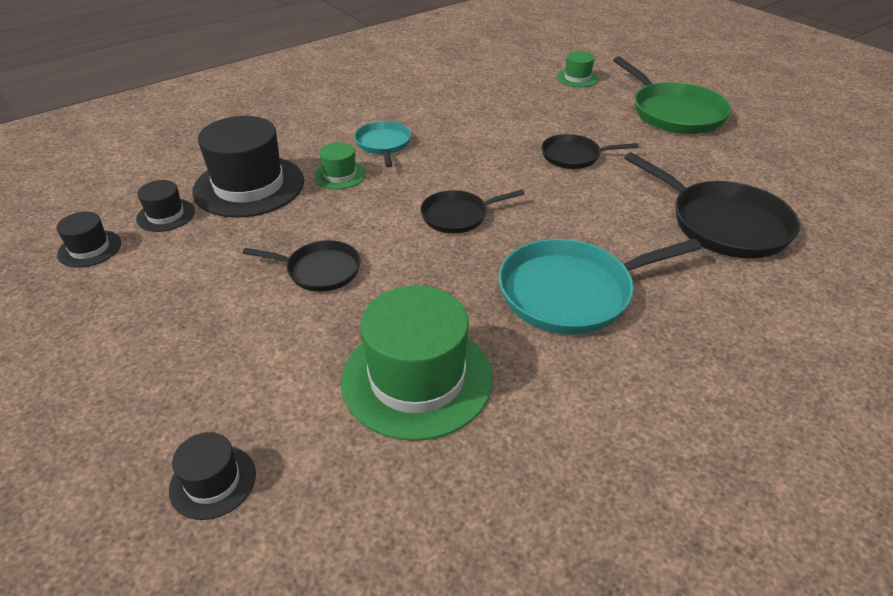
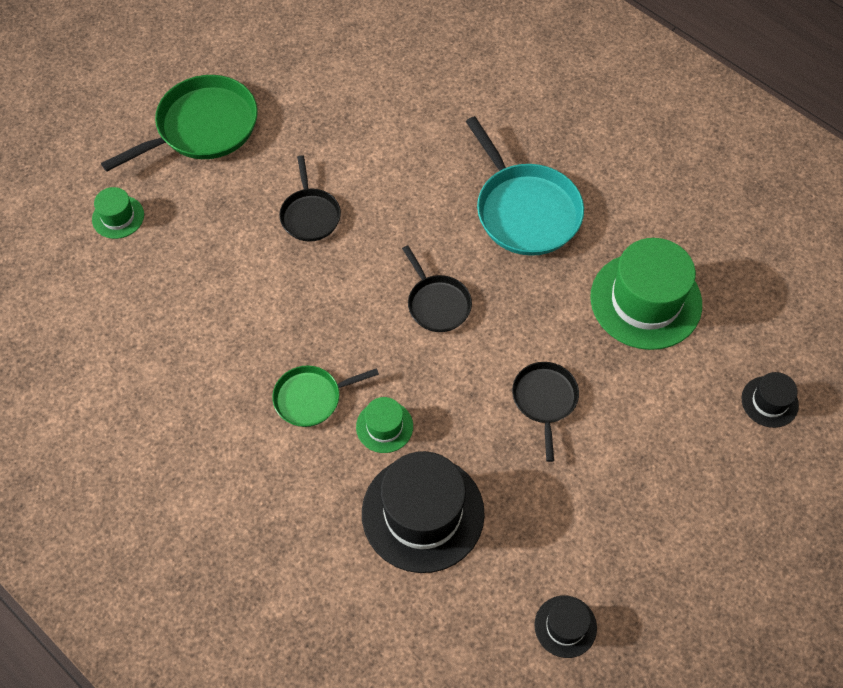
camera: 100 degrees left, 20 degrees up
(165, 215) = (494, 577): black hat -> none
(383, 144) = (311, 398): turquoise pan -> green pan
(724, 224) = (408, 106): black pan -> none

